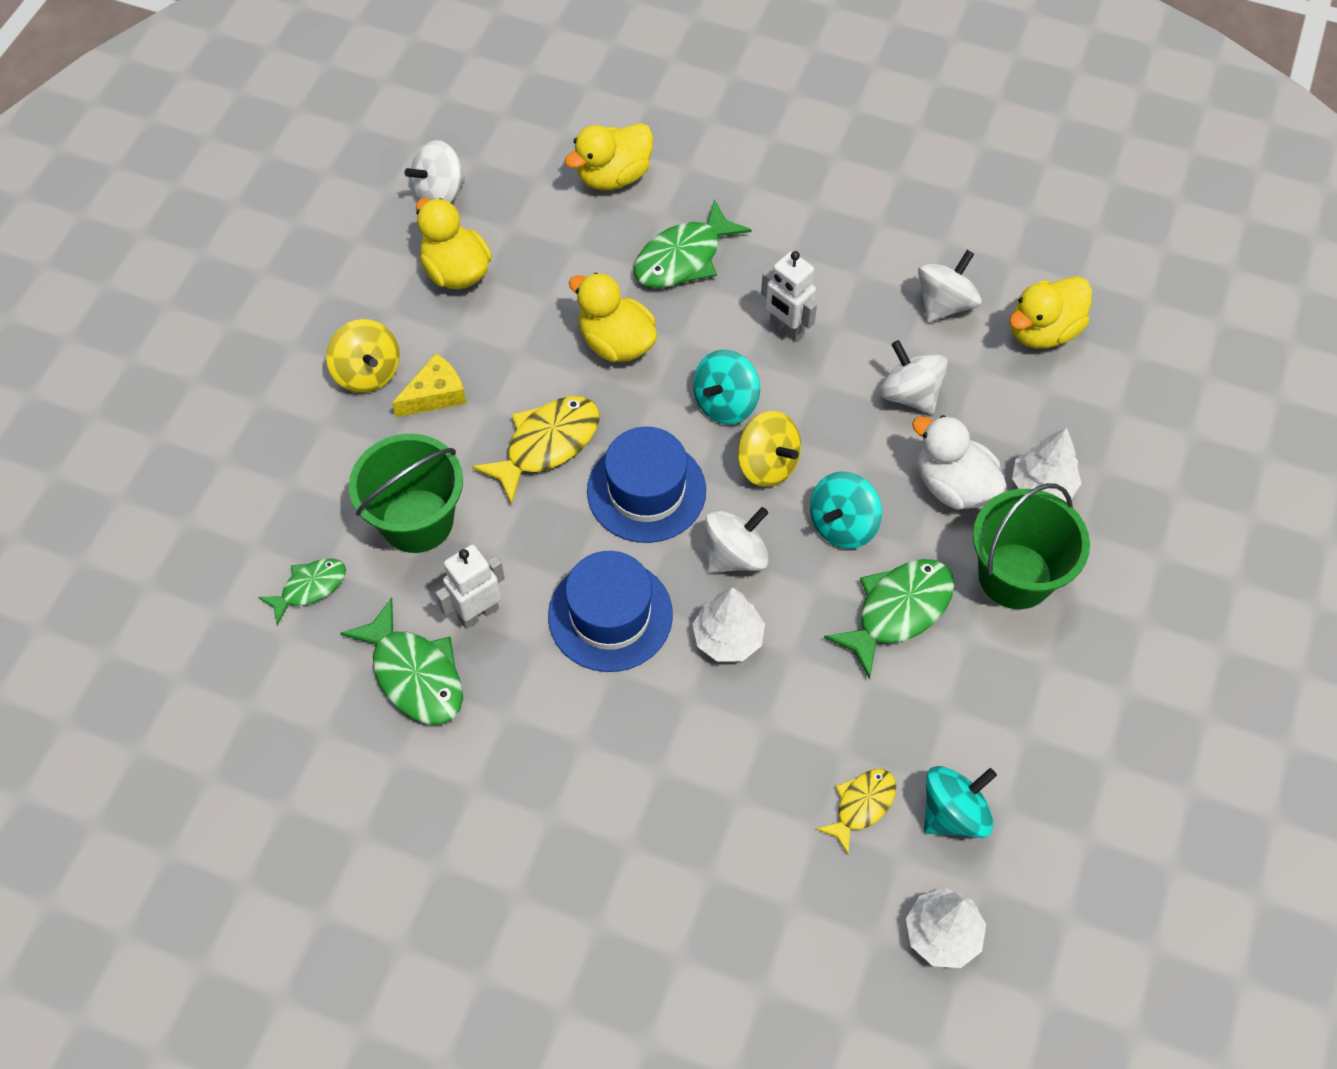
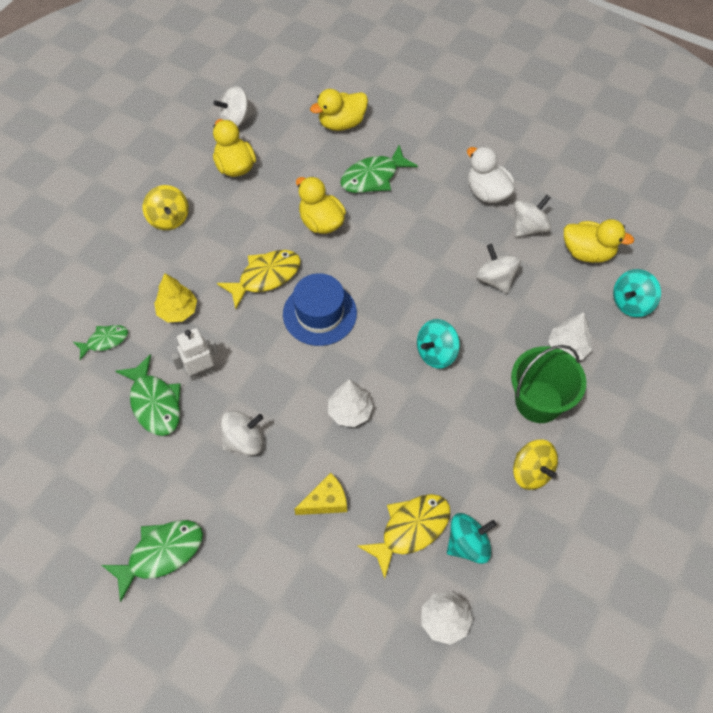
camera: 10 degrees right, 0 degrees up
(417, 521) = (177, 311): green bucket -> yellow tree
(435, 395) = (206, 237): yellow cheese -> yellow cheese (326, 501)
(610, 615) = (281, 386): blue hat -> none
(725, 403) = (380, 268): turquoise spinning top -> turquoise spinning top (631, 303)
(735, 555) = (365, 361): white spinning top -> white spinning top (244, 441)
(767, 465) = (397, 309): yellow spinning top -> yellow spinning top (531, 472)
(786, 329) = (427, 228): white robot -> none
(861, 805) = (411, 529): yellow fish -> yellow fish, size x1.64
(898, 611) = (459, 412): green fish -> green fish (161, 554)
(953, 486) = (511, 339): white duck -> white duck (487, 192)
(1043, 331) = (587, 252): yellow duck -> yellow duck turned 135 degrees counterclockwise

